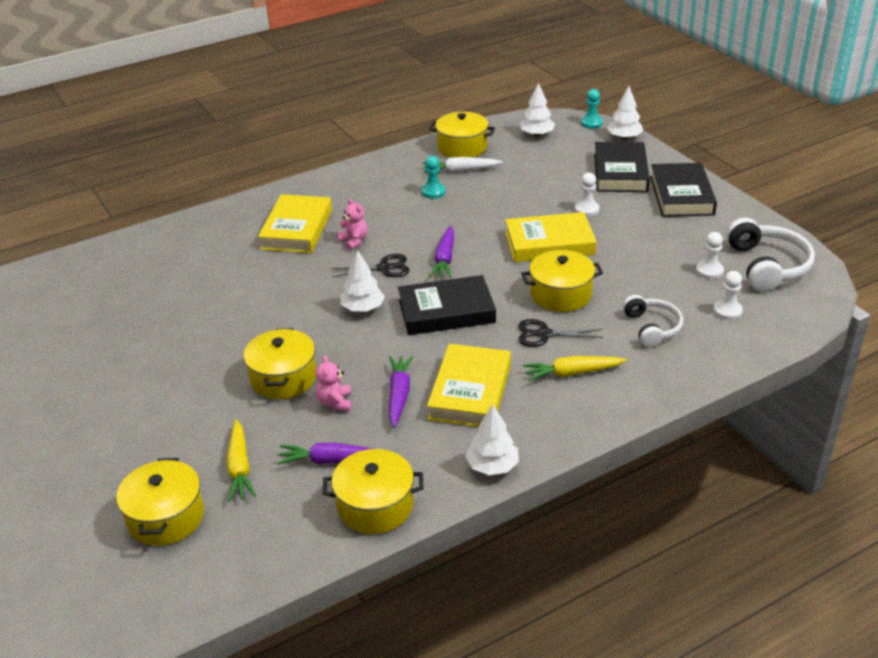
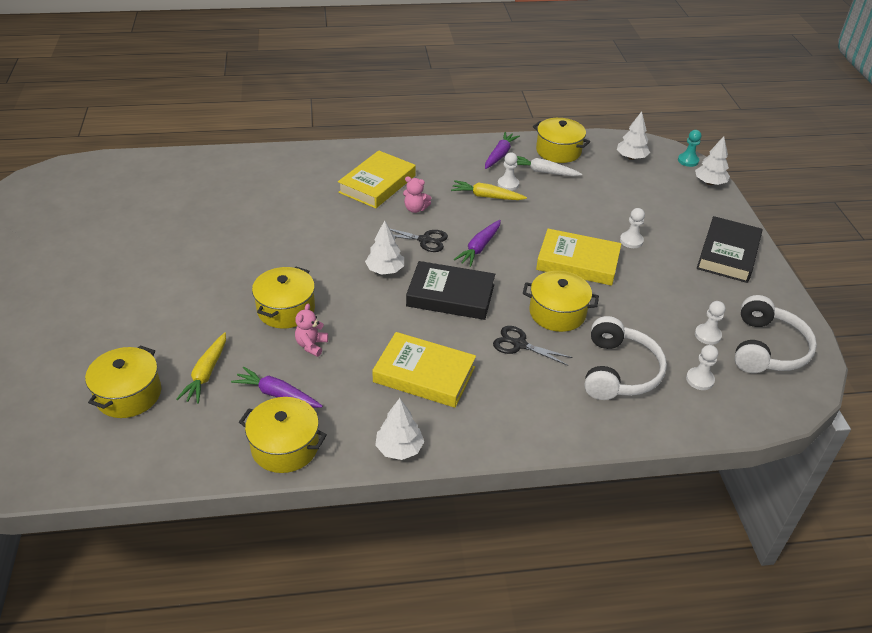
camera: 20 degrees right, 5 degrees up
(354, 241) = (415, 209): pink teddy bear -> pink teddy bear turned 120 degrees clockwise
(399, 395) = (365, 356): purple carrot -> purple carrot (500, 155)
(433, 192) = (508, 184): turquoise pawn -> white pawn
(470, 392) = (424, 374): yellow book -> yellow book turned 75 degrees clockwise
(572, 373) = (520, 389): yellow carrot -> yellow carrot (486, 196)
(620, 172) = (684, 215): black book -> none
(652, 327) = (619, 371): white headphones -> white headphones, size x1.55

